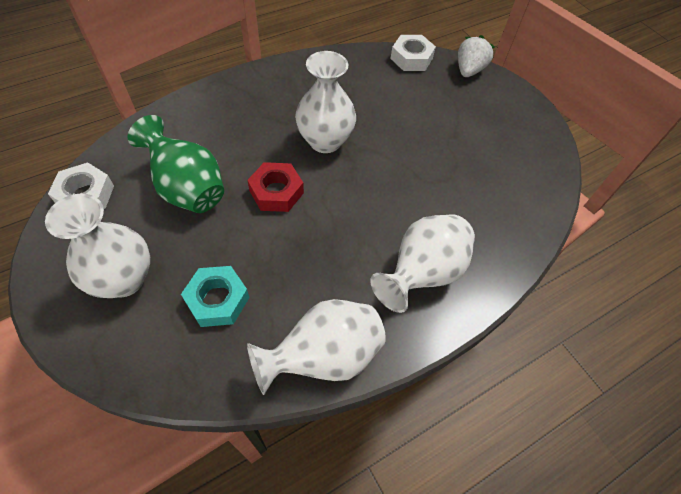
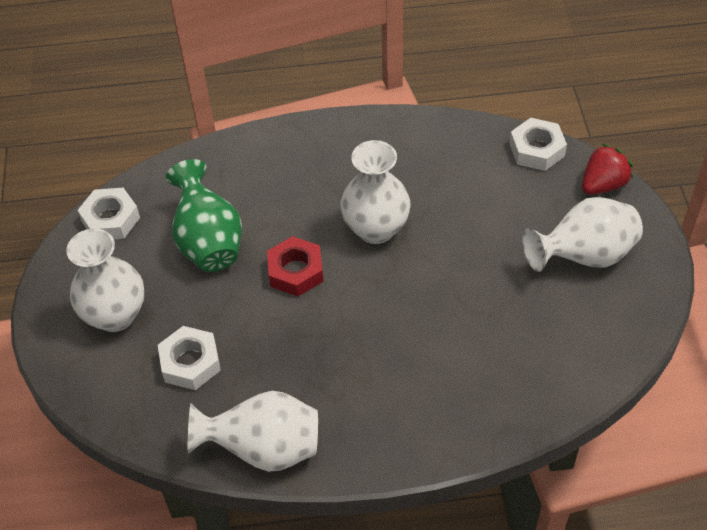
camera: 30 degrees right, 5 degrees down
(217, 300) = (190, 363): turquoise nut -> white nut
(421, 274) = (403, 405): white vase -> white vase (583, 256)
(469, 70) = (603, 185): white strawberry -> red strawberry

